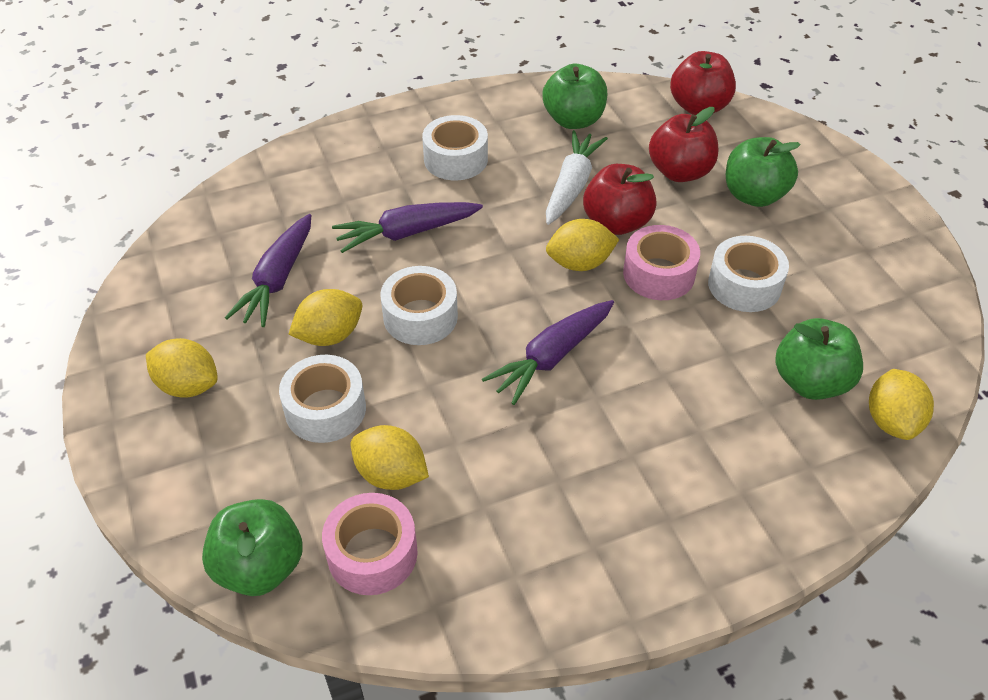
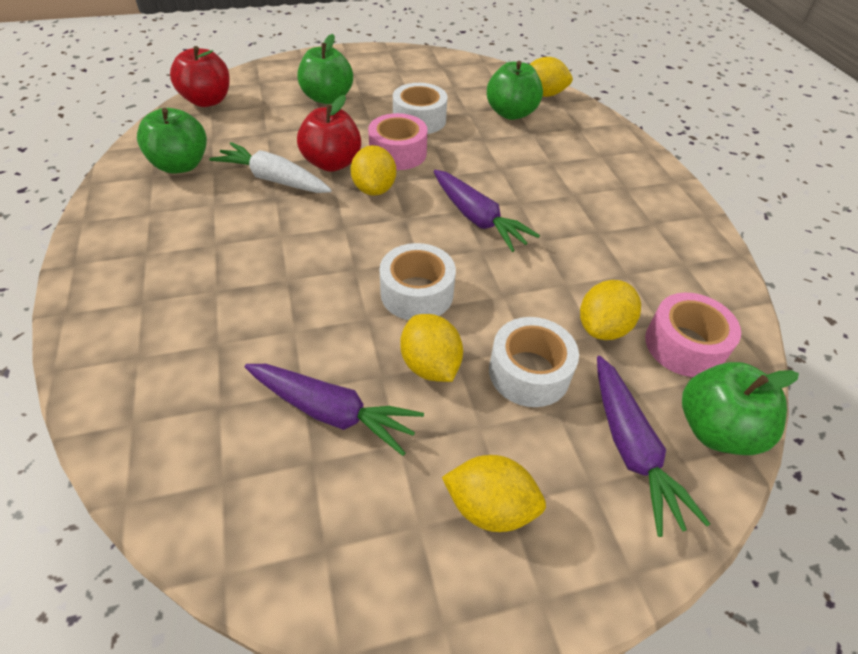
camera: 85 degrees left, 0 degrees up
(188, 385) = (490, 507): yellow lemon -> yellow lemon turned 75 degrees clockwise
(406, 233) = (294, 294): purple carrot -> purple carrot (631, 449)
(456, 159) = (194, 247): white tape -> none
(680, 172) = (284, 123): red apple -> none

